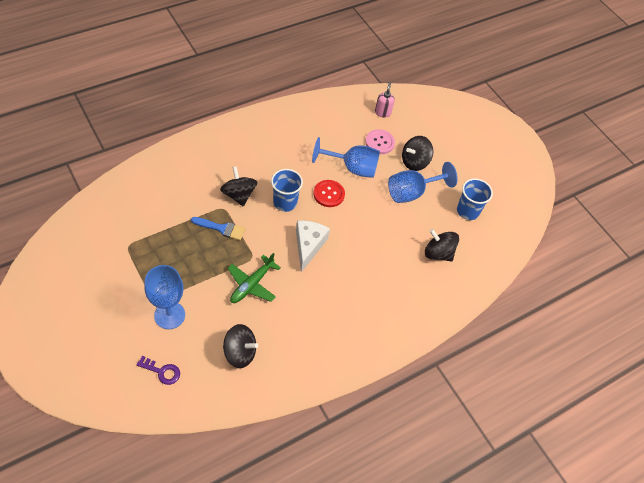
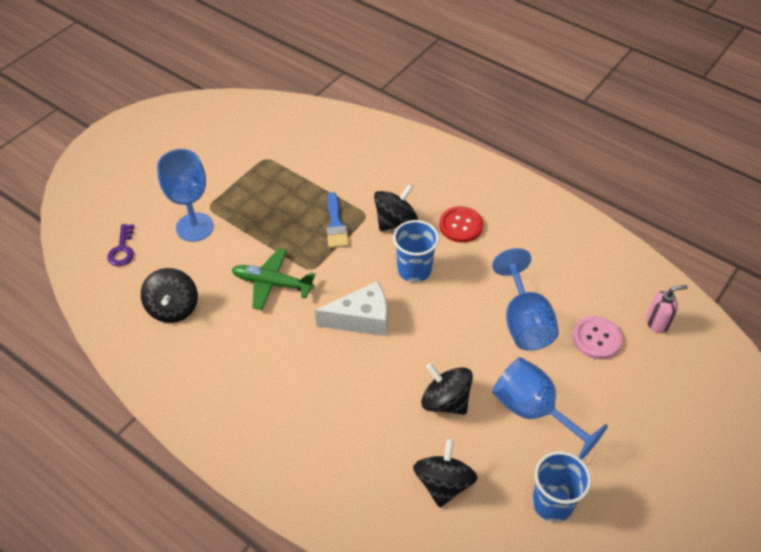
camera: 75 degrees right, 5 degrees down
(329, 194) = (459, 311): red button -> red button (461, 225)
(414, 162) = (595, 395): black spinning top -> black spinning top (445, 401)

